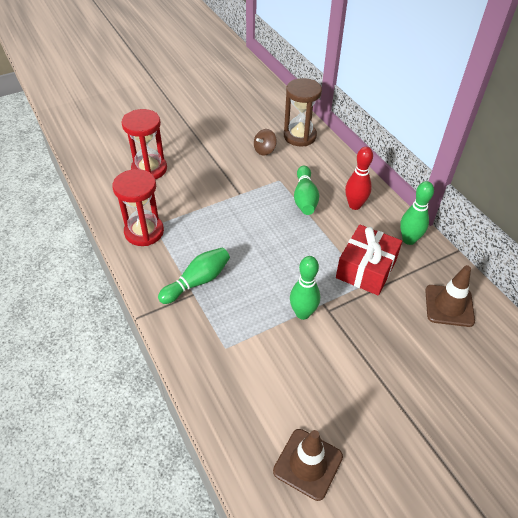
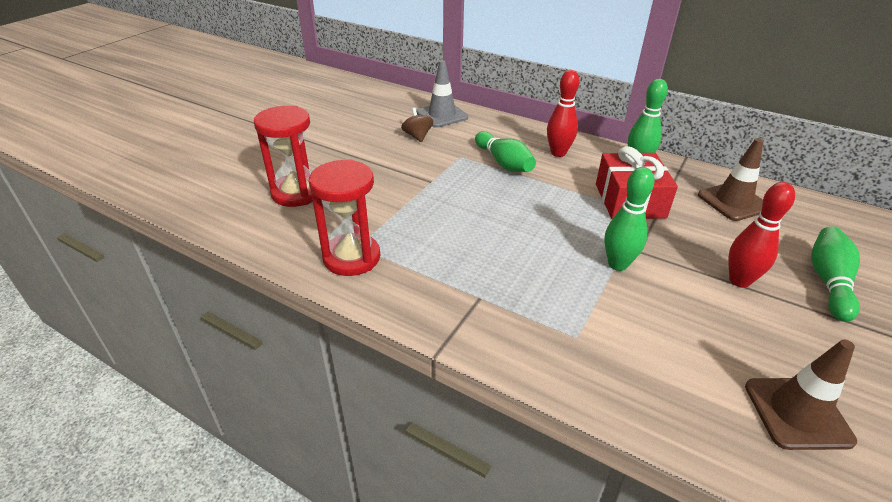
camera: 30 degrees left, 10 degrees down
(197, 281) = (471, 282): green bowling pin -> green bowling pin (828, 282)
(264, 150) = (417, 136): brown spinning top -> brown spinning top turned 150 degrees clockwise
(299, 136) = (442, 115): brown hourglass -> grey traffic cone
(376, 366) = (739, 281): none -> red bowling pin

